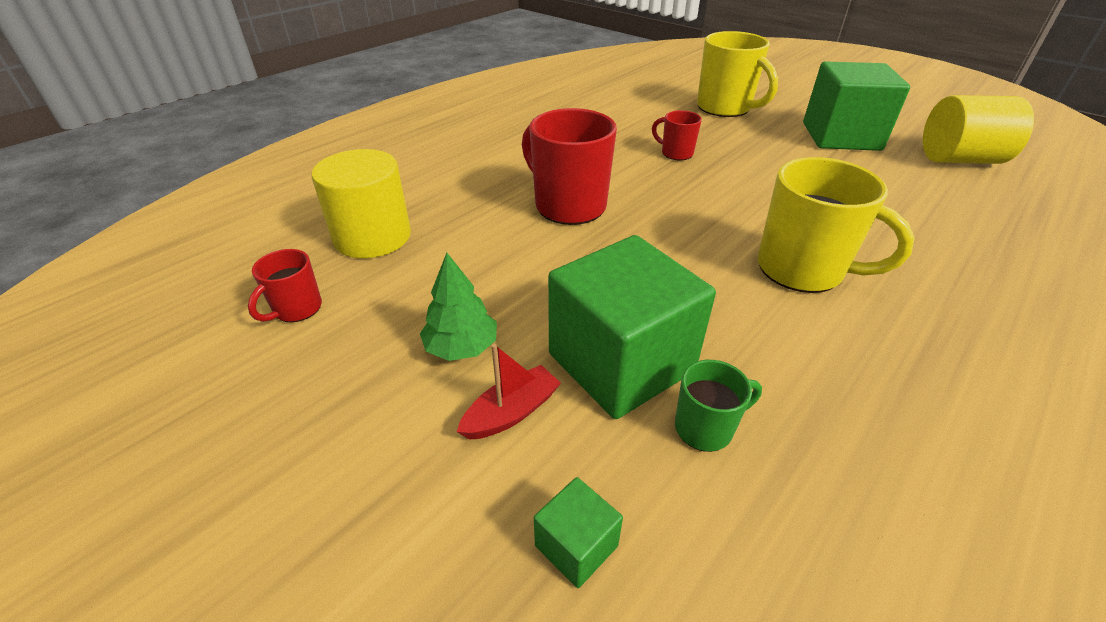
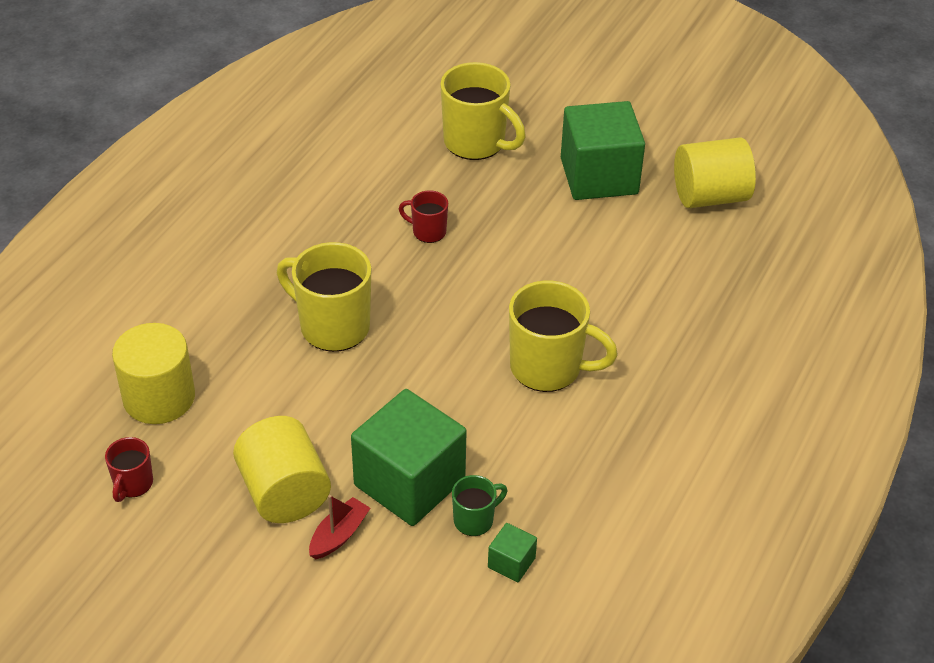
camera: 15 degrees left, 5 degrees up
(461, 347) = (284, 492): green tree -> yellow cylinder
(568, 205) = (332, 326): red mug -> yellow mug
(576, 546) = (402, 607): green cube -> green cube (511, 563)

